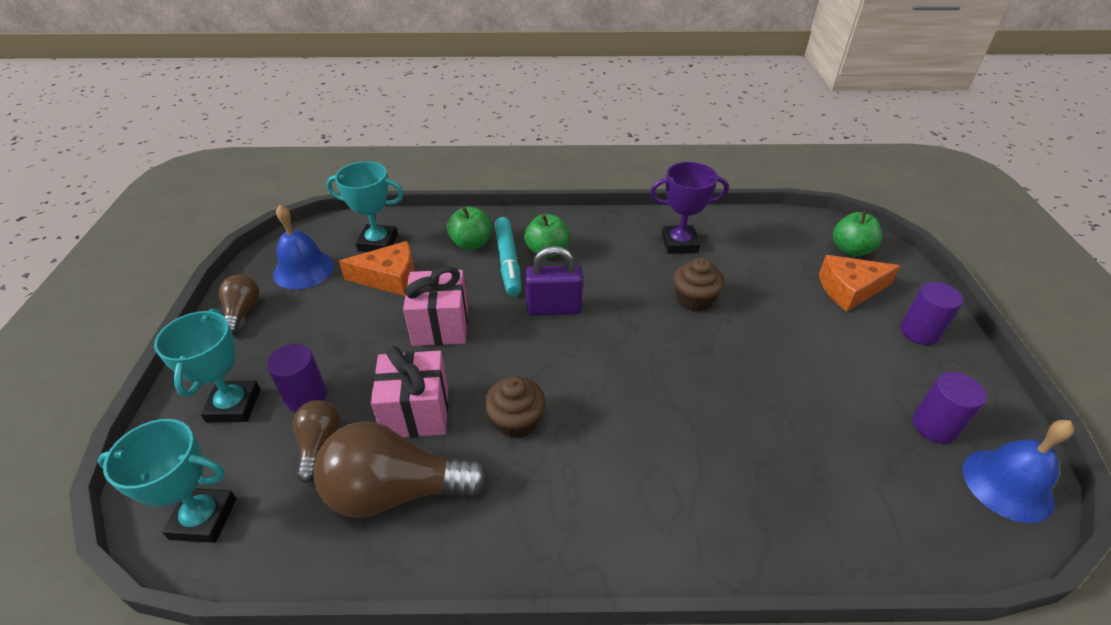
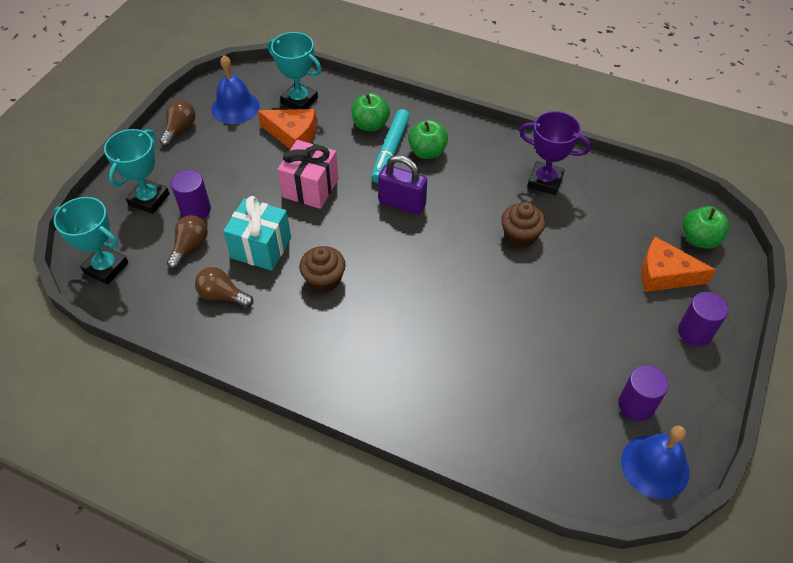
camera: 25 degrees right, 10 degrees up
(396, 491) = (222, 296): brown light bulb -> brown light bulb, size x0.53
(416, 412) = (261, 248): pink gift -> turquoise gift

